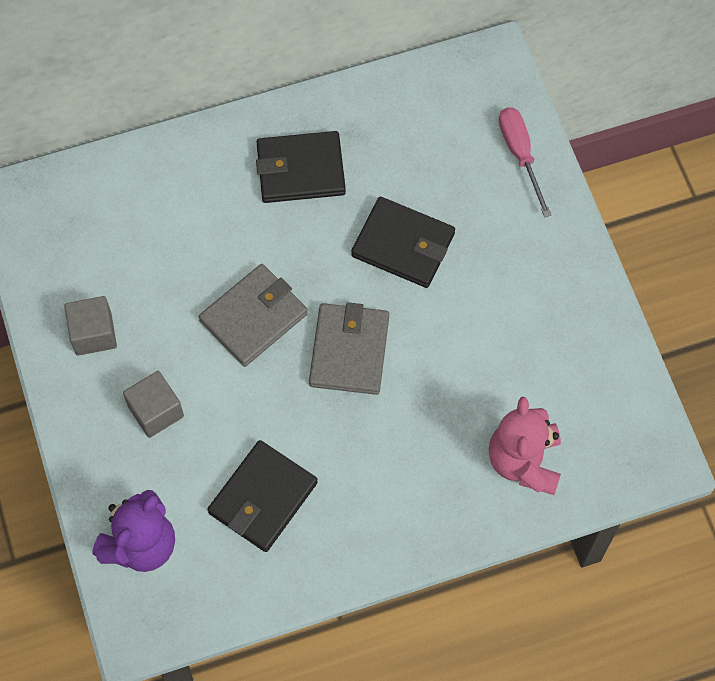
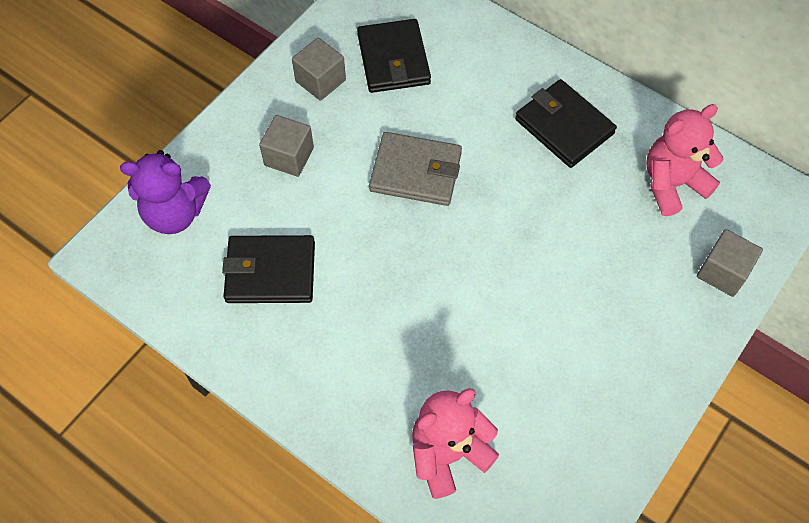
camera: 55 degrees right, 5 degrees down
(349, 351) = (441, 255): grey wallet -> none
(403, 245) = (564, 236): black wallet -> black wallet (393, 59)
(417, 130) = (672, 184): none -> pink teddy bear
(520, 155) = (723, 272): pink screwdriver -> grey cube

